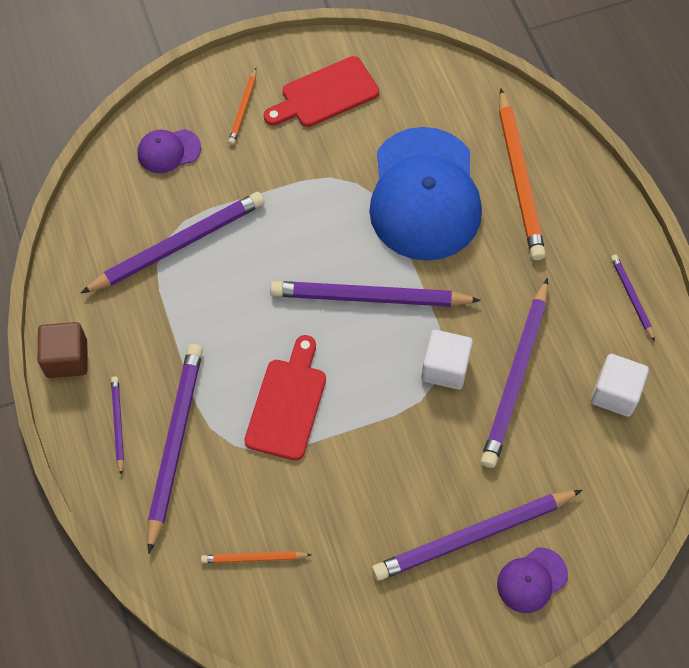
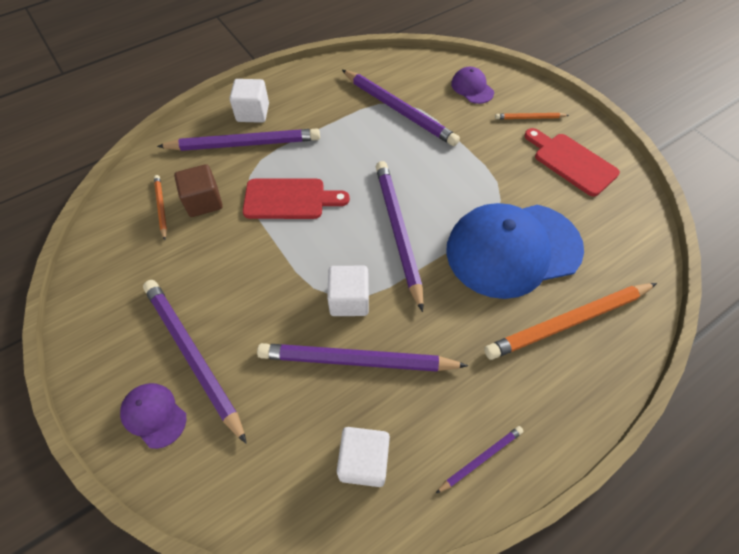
camera: 75 degrees right, 5 degrees down
(67, 358) = (294, 78): brown cube -> brown cube (204, 202)
(118, 424) = (253, 113): purple pencil -> white cube

